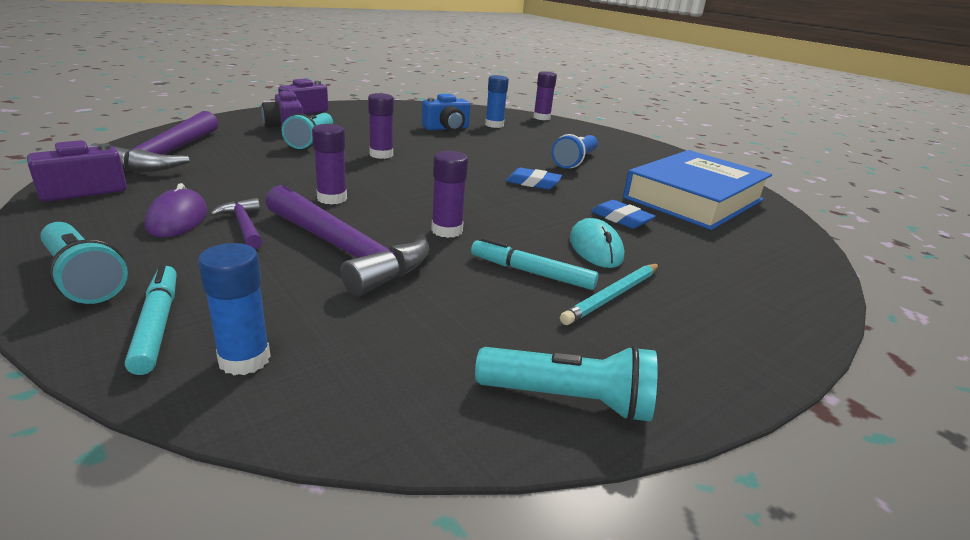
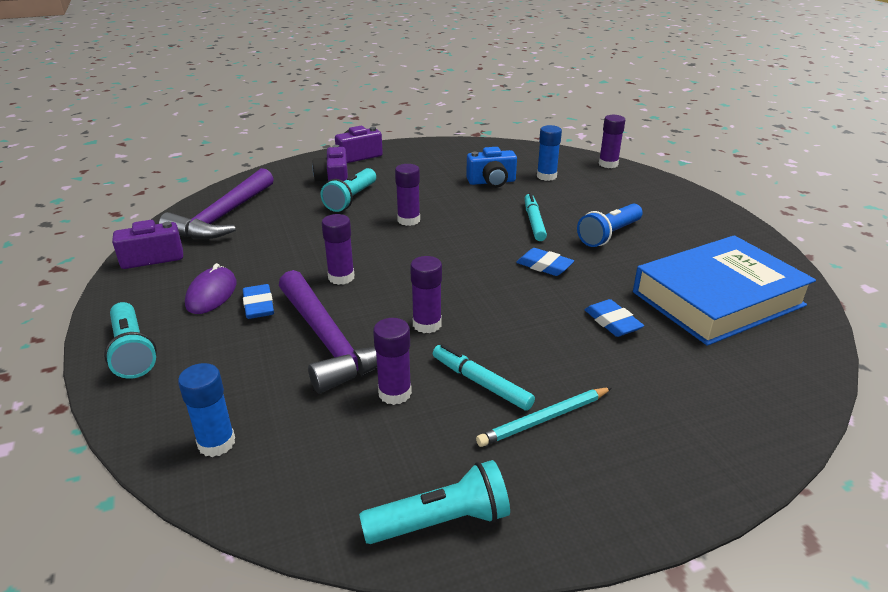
camera: 20 degrees right, 5 degrees up
(157, 324) = (169, 402): turquoise marker -> turquoise marker (534, 222)
(244, 226) = (258, 305): purple hammer -> blue eraser
(445, 289) = (395, 393): none -> purple glue stick
(568, 400) = (441, 522): turquoise flashlight -> turquoise flashlight turned 45 degrees counterclockwise
(595, 248) = (561, 359): turquoise mouse -> none

